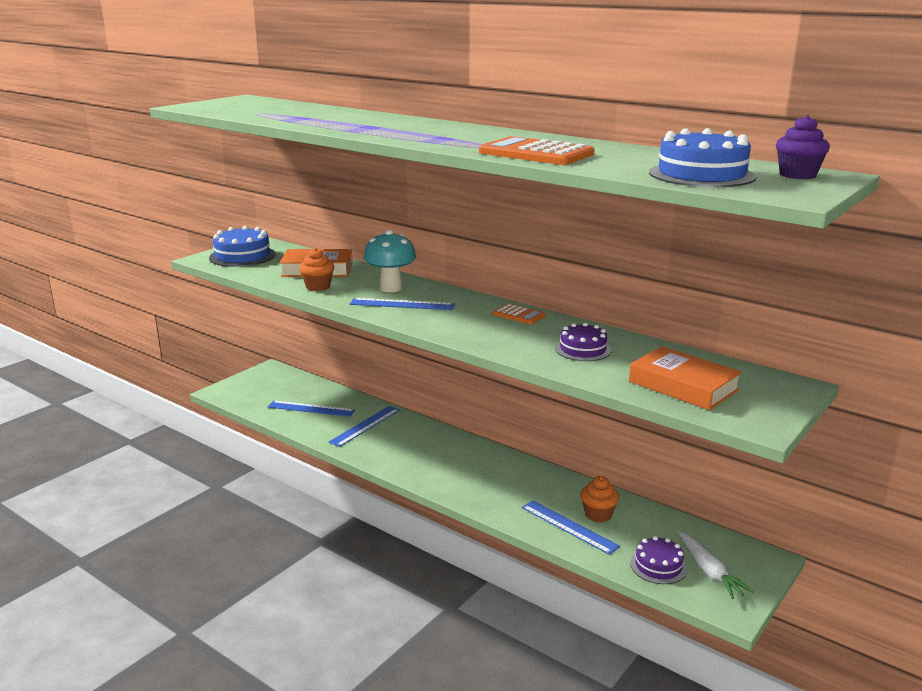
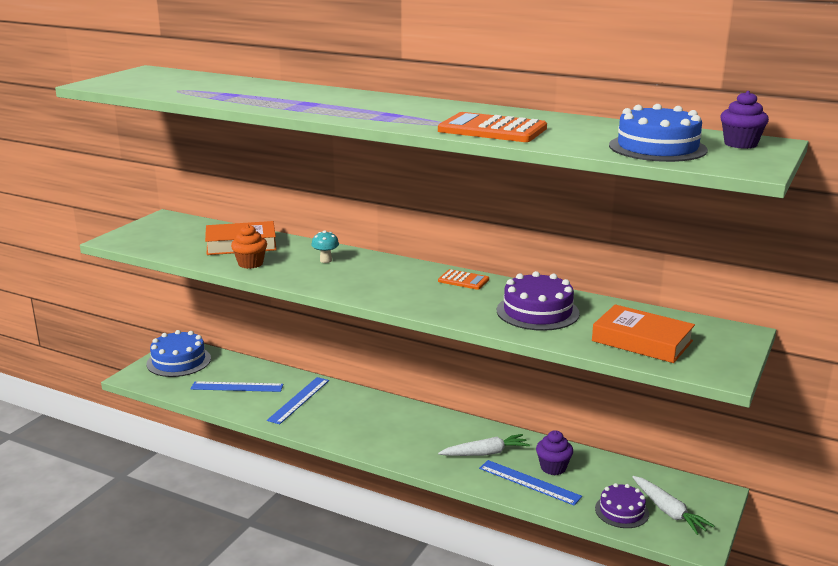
camera: 10 degrees left, 0 degrees up
(242, 256) = (155, 234): blue cake -> blue cake (179, 361)
(391, 288) = (325, 260): turquoise mushroom -> turquoise mushroom, size x0.53
(402, 304) = (344, 277): blue ruler -> none
(532, 493) = (485, 453): none -> white carrot
(583, 349) = (537, 312): purple cake -> purple cake, size x1.55
(598, 514) = (553, 468): orange cupcake -> purple cupcake

